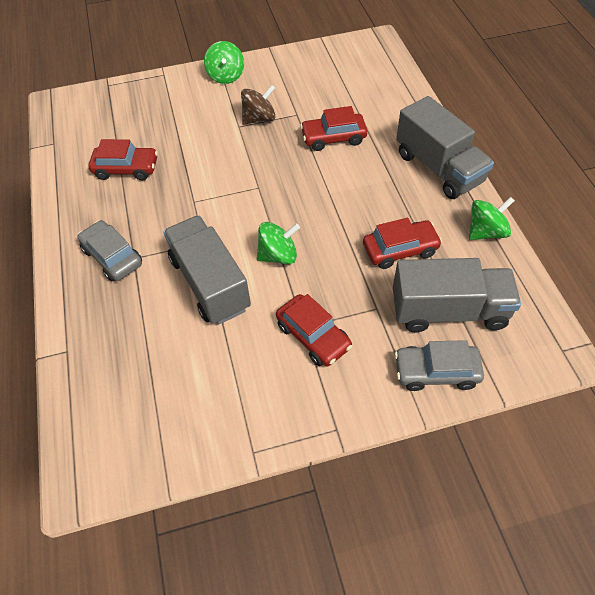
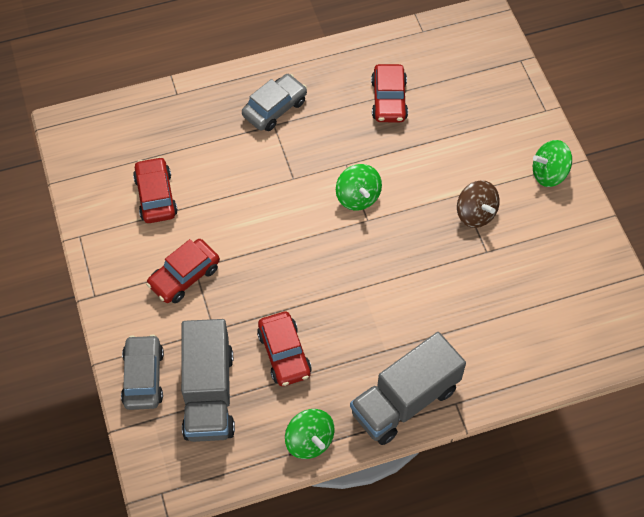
camera: 85 degrees right, 5 degrees up
(210, 283) = (244, 189): grey truck -> none
(278, 255) = (277, 243): green spinning top -> green spinning top (358, 197)
(333, 138) = (448, 291): red car -> red car (156, 196)

